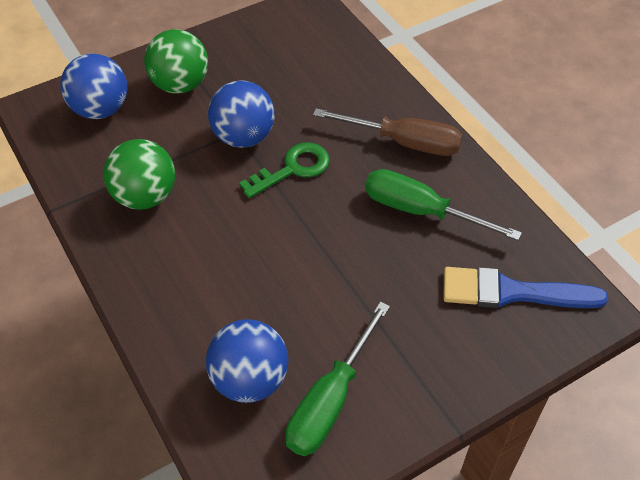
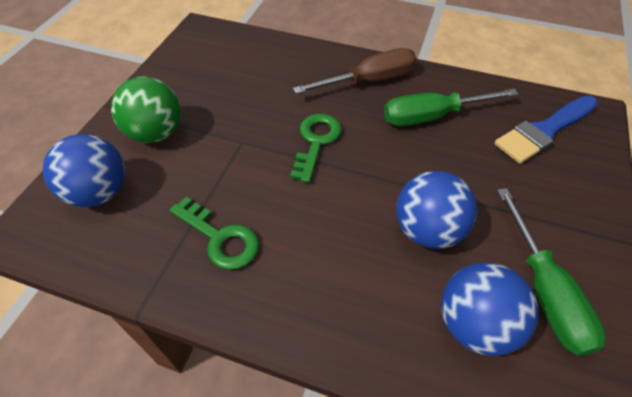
camera: 40 degrees left, 0 degrees up
(145, 196) = (220, 238): green ball -> green key
(243, 137) = (252, 141): blue ball -> blue ball (427, 230)

